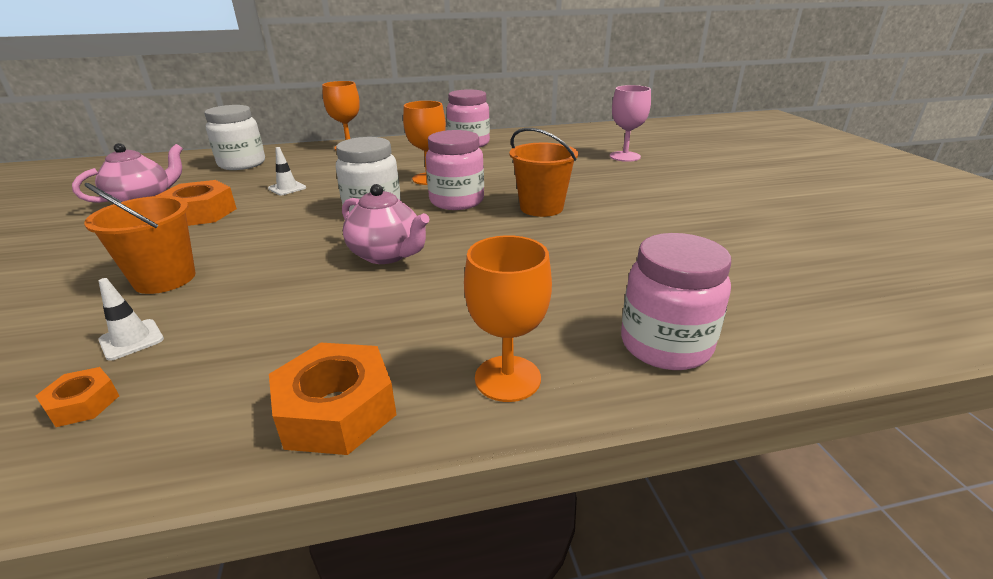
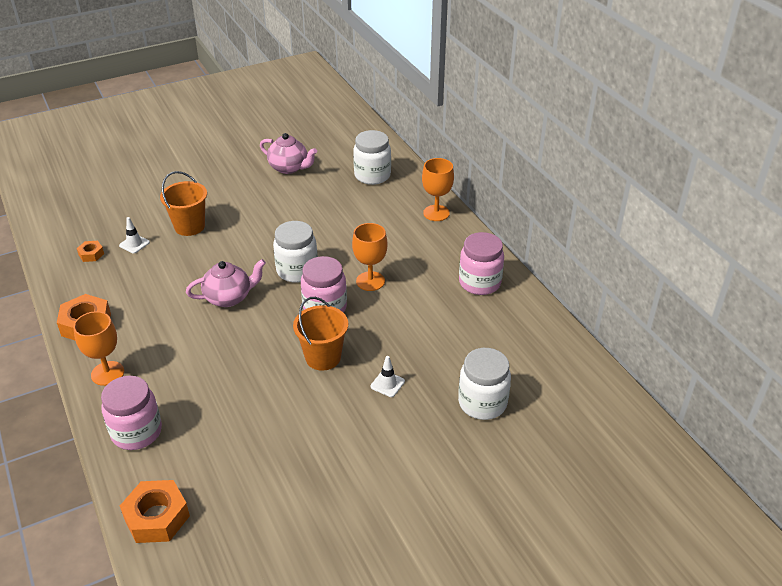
camera: 75 degrees right, 10 degrees up
(200, 213) = (275, 199): orange nut -> orange nut (157, 517)
(287, 188) = (328, 217): white traffic cone -> white traffic cone (387, 384)
(387, 255) = (229, 297): pink teapot -> pink teapot turned 135 degrees counterclockwise
(624, 156) = (482, 403): pink goblet -> white jar

